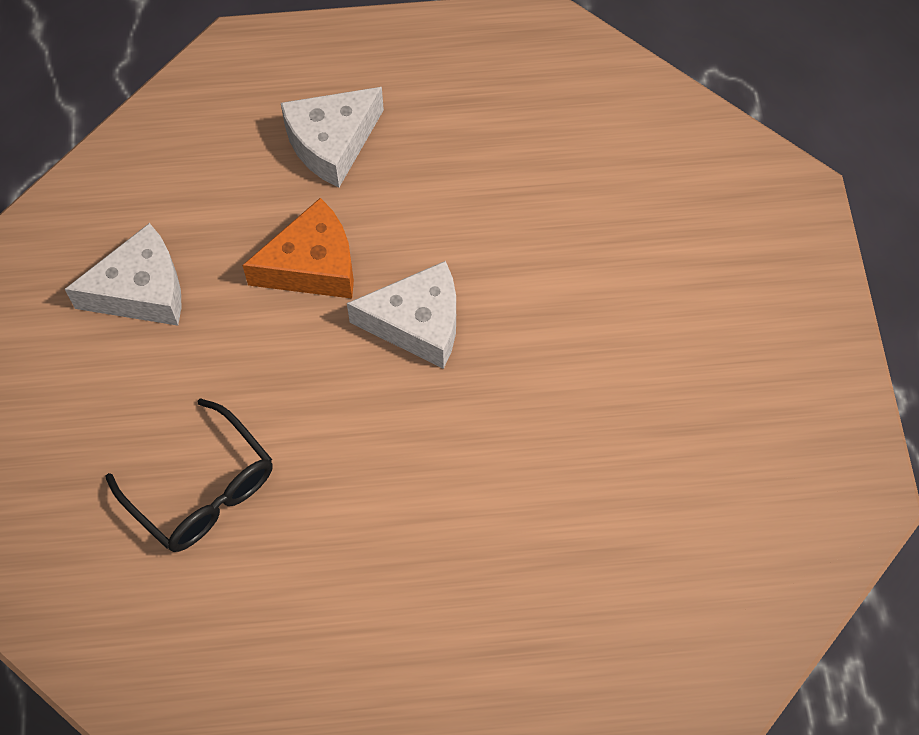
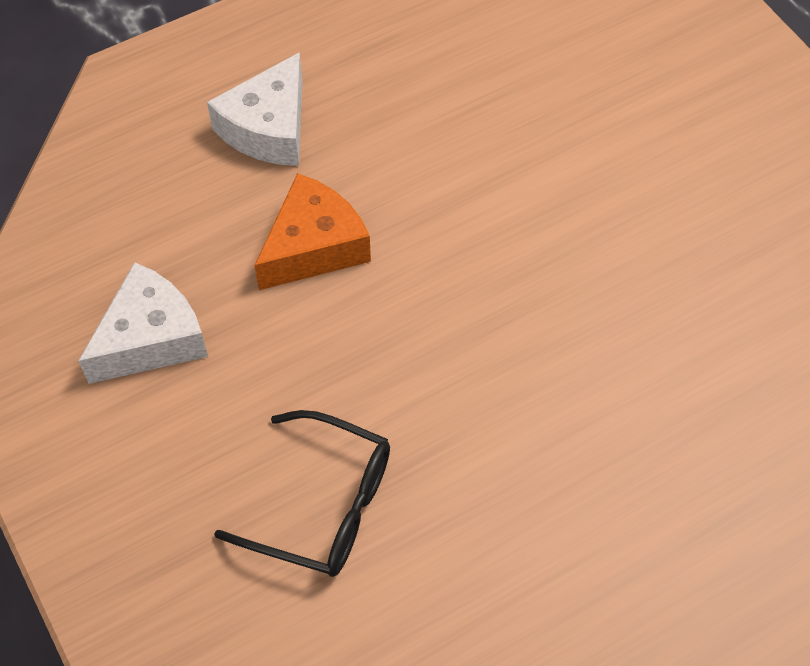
camera: 25 degrees left, 5 degrees down
(418, 323) = (448, 259): white cheese -> none

